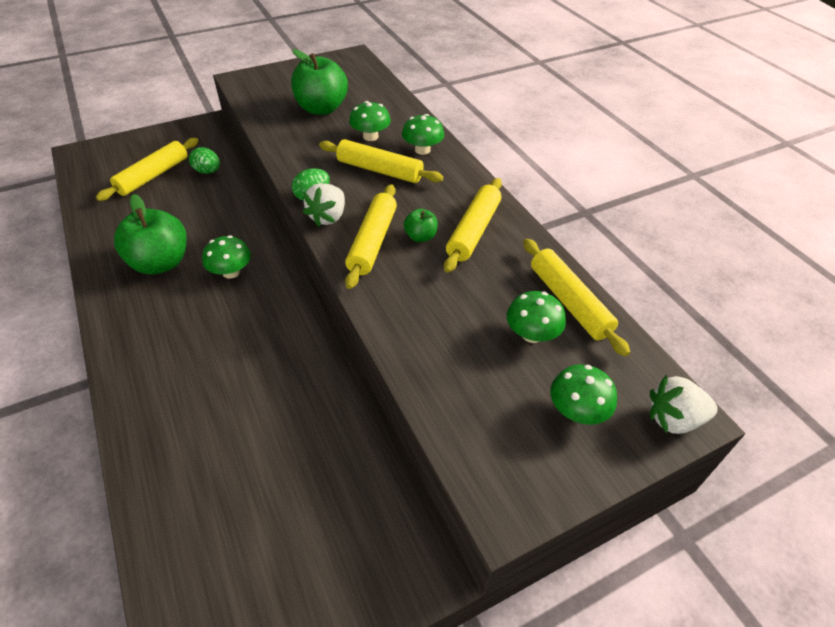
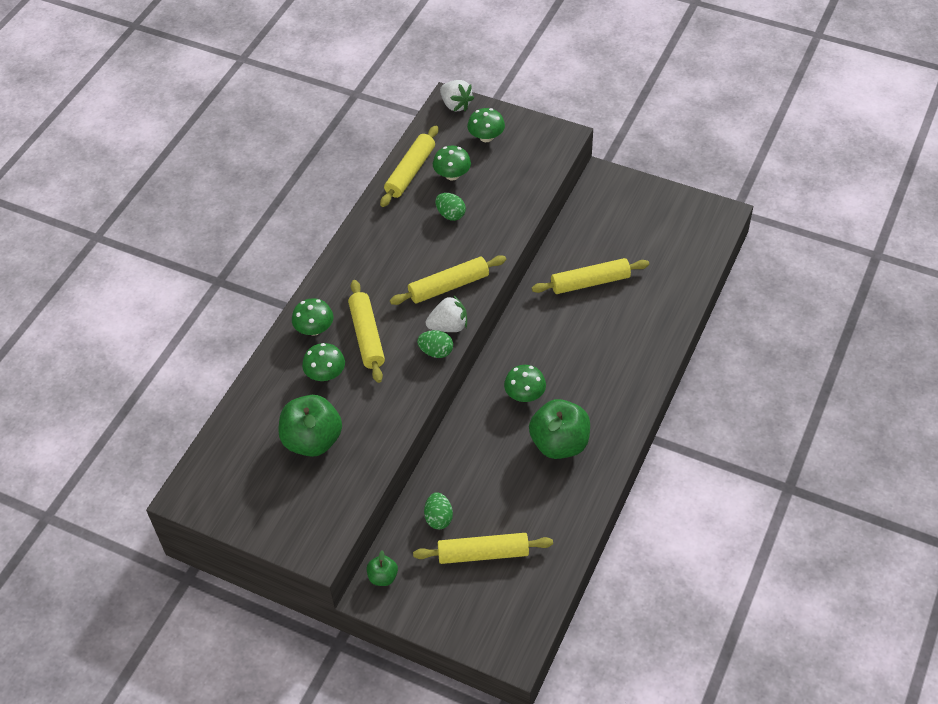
camera: 125 degrees left, 5 degrees up
(420, 237) = (419, 266): green apple -> green apple (383, 577)
(467, 296) = (450, 214): none -> green egg
(473, 231) = (387, 244): yellow rolling pin -> yellow rolling pin (590, 282)

